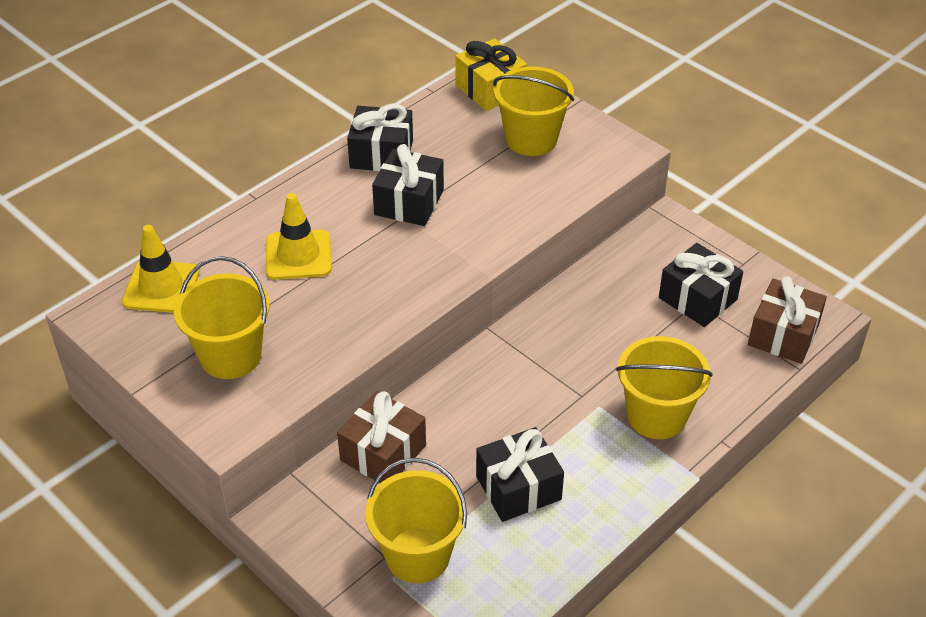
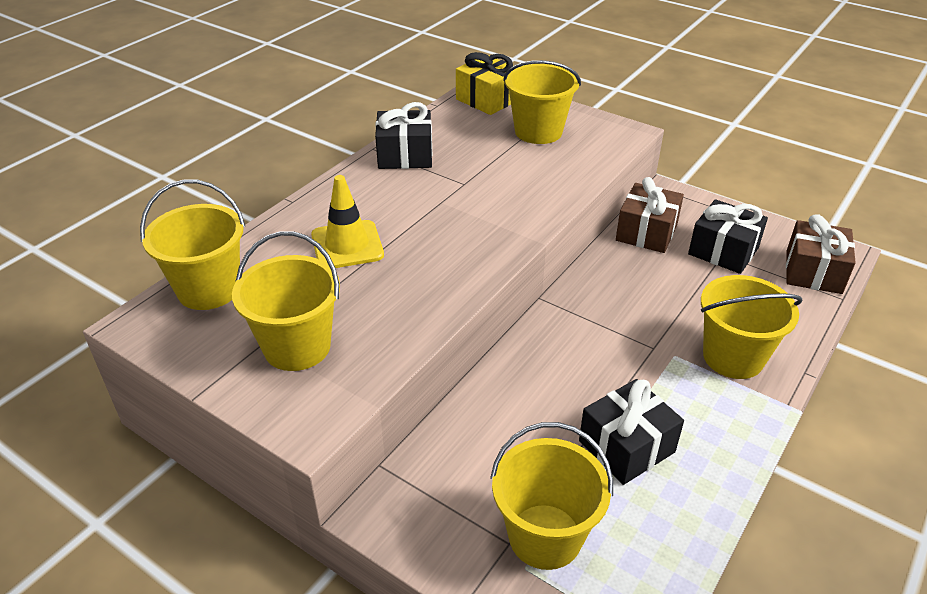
camera: 10 degrees left, 5 degrees down
(161, 287) = (209, 289): yellow traffic cone -> yellow bucket
(383, 453) = (474, 430): brown gift -> brown gift (646, 232)
(409, 202) = (443, 190): black gift -> none

